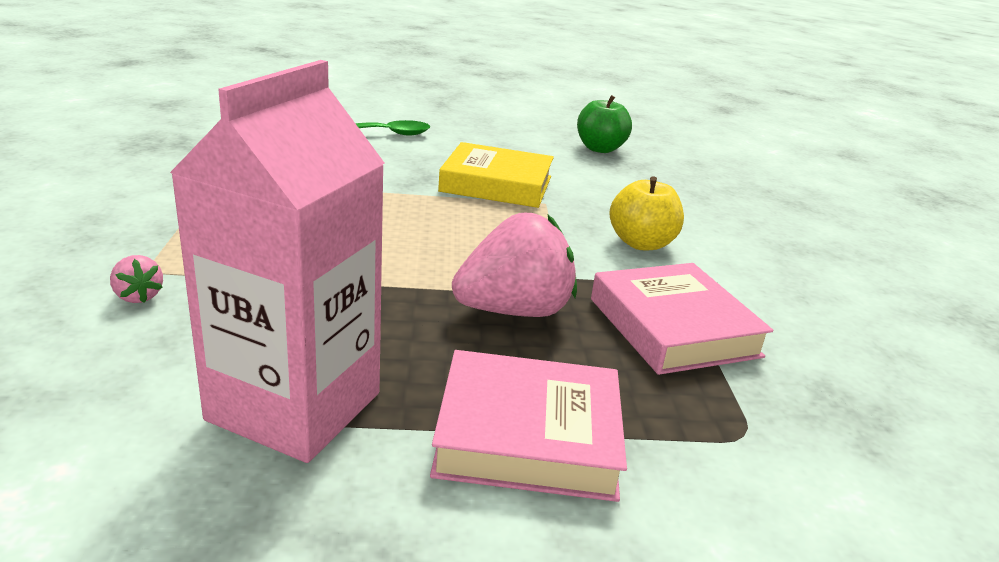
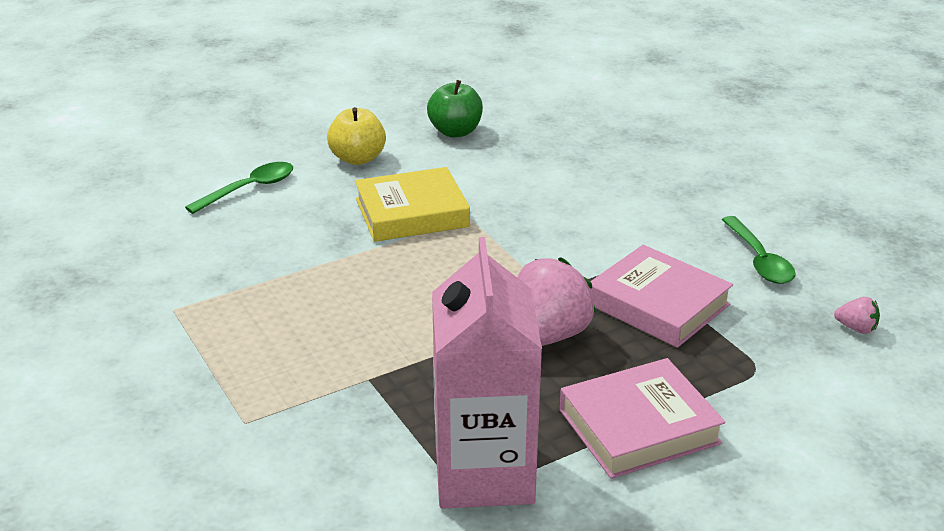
camera: 25 degrees left, 5 degrees up
(138, 296) = (271, 445): pink strawberry -> pink strawberry (856, 328)
(641, 243) = (577, 233): yellow apple -> yellow apple (358, 158)
(838, 329) = (759, 259): none -> green spoon

